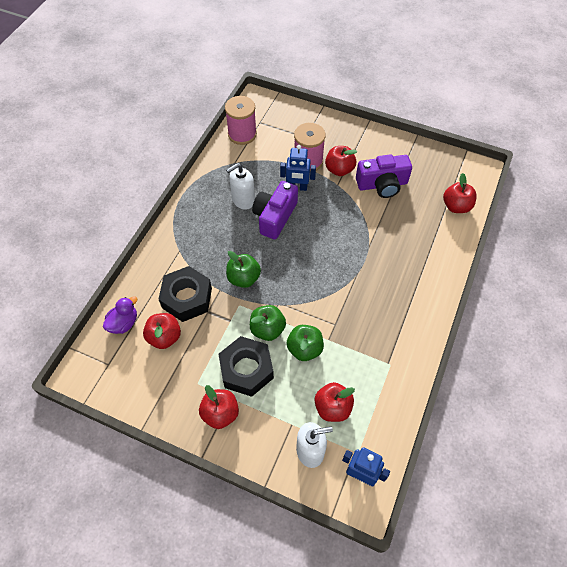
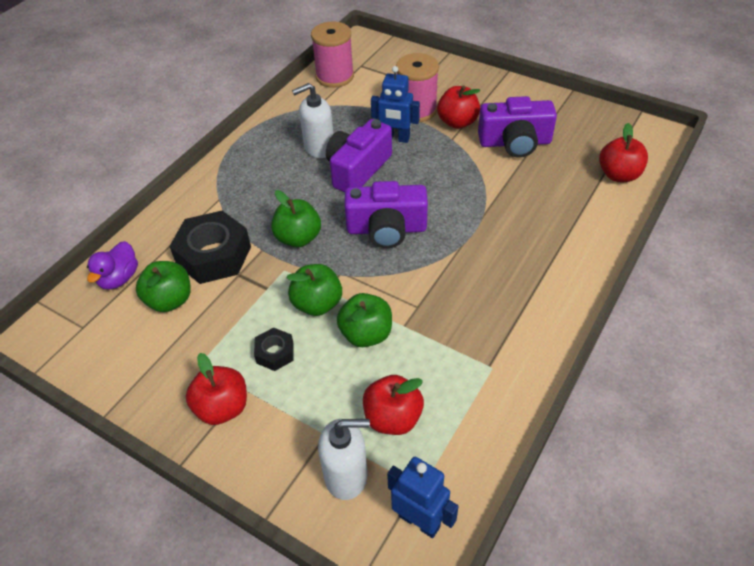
camera: 10 degrees right, 10 degrees down
(124, 323) = (119, 278): purple duck -> purple duck turned 150 degrees clockwise
(164, 337) = (170, 300): red apple -> green apple
(246, 369) = (275, 353): black nut -> black nut, size x0.50
(304, 265) = (386, 229): none -> purple camera

